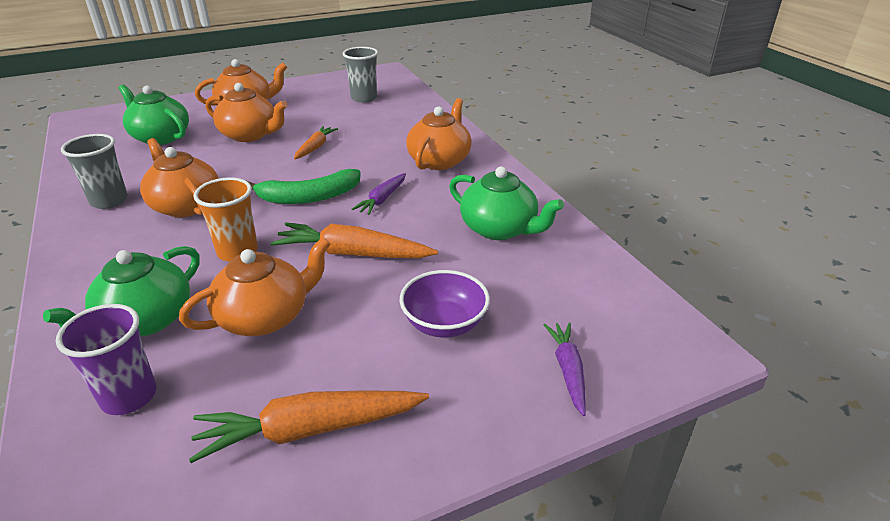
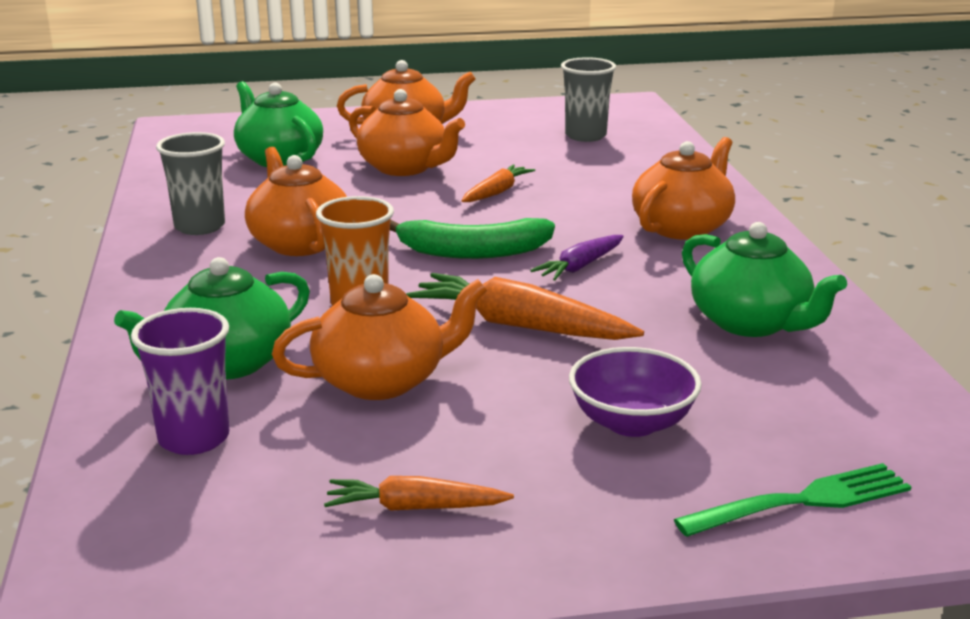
camera: 15 degrees right, 10 degrees down
(310, 430) = (415, 508): orange carrot -> orange carrot, size x0.59
(568, 371) = (801, 502): purple carrot -> green fork

